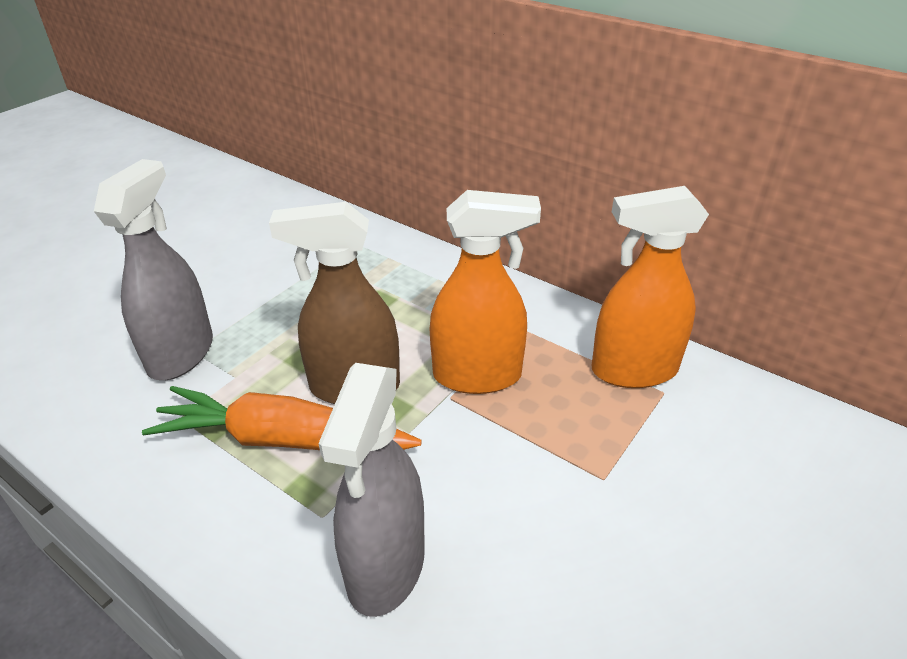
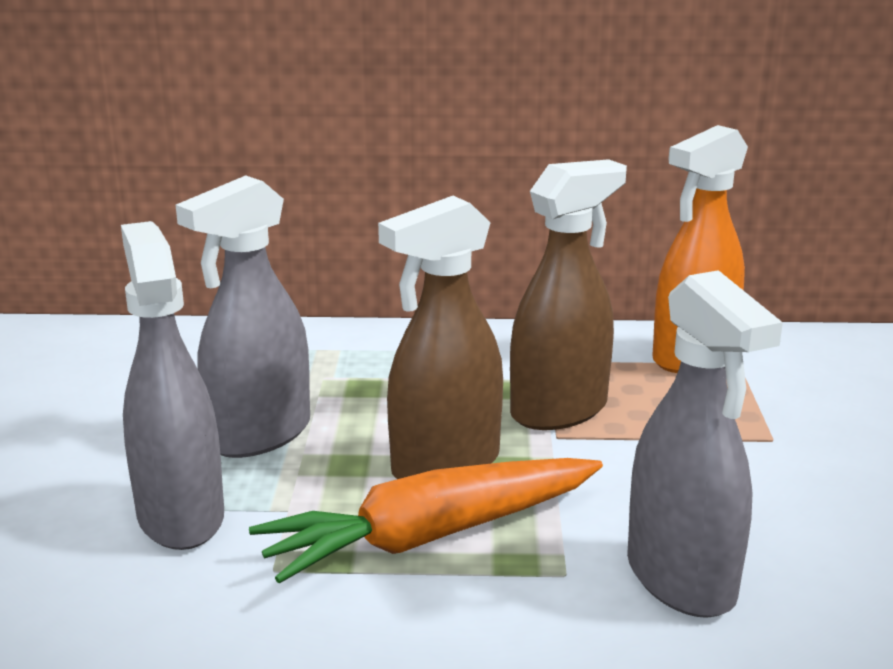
camera: 35 degrees left, 15 degrees down
(282, 312) = (259, 435): none -> grey spray bottle
(478, 375) = (559, 410): orange spray bottle -> brown spray bottle

